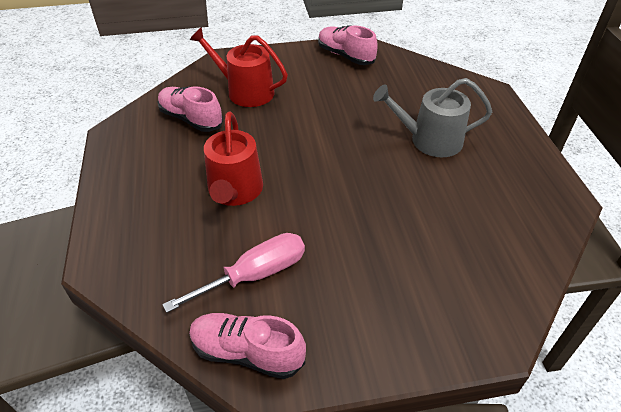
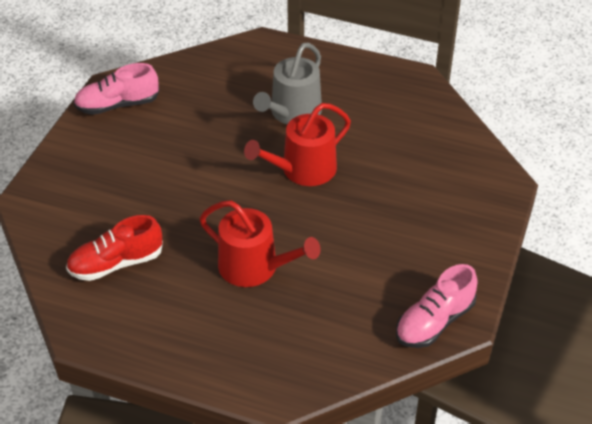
camera: 60 degrees left, 0 degrees up
(191, 119) = (116, 263): pink shoe -> red shoe
(245, 91) = (107, 204): red watering can -> red watering can (303, 170)
(255, 275) = (363, 289): pink screwdriver -> none

